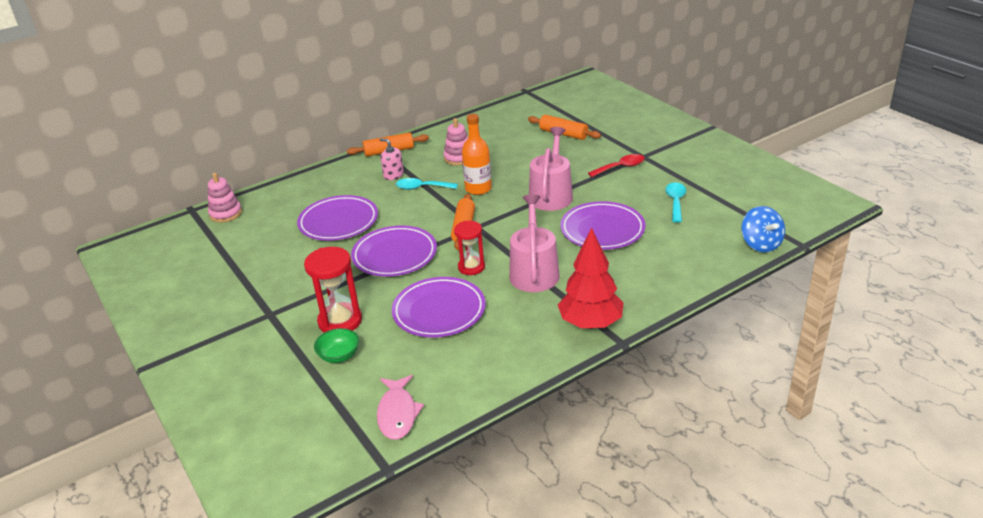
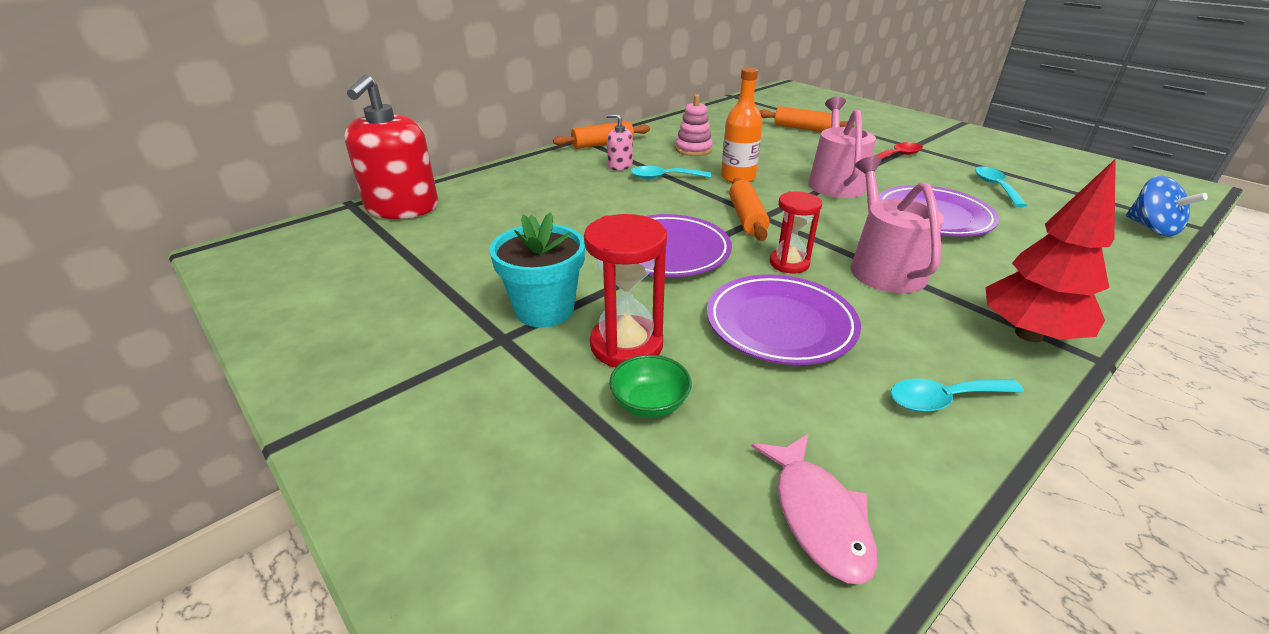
camera: 10 degrees left, 0 degrees up
(226, 214) = (402, 208): pink stacking toy -> red soap dispenser
(299, 296) = (544, 310): none -> turquoise flower pot
(338, 222) = (568, 215): purple plate -> none
(505, 361) = (943, 399): none -> turquoise spoon

